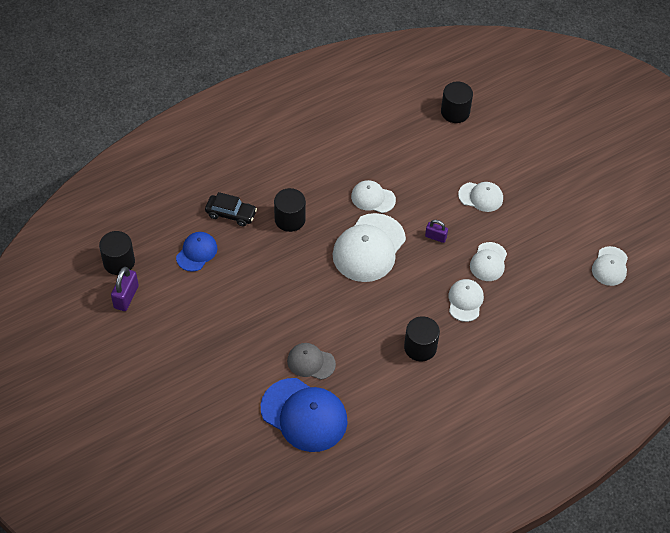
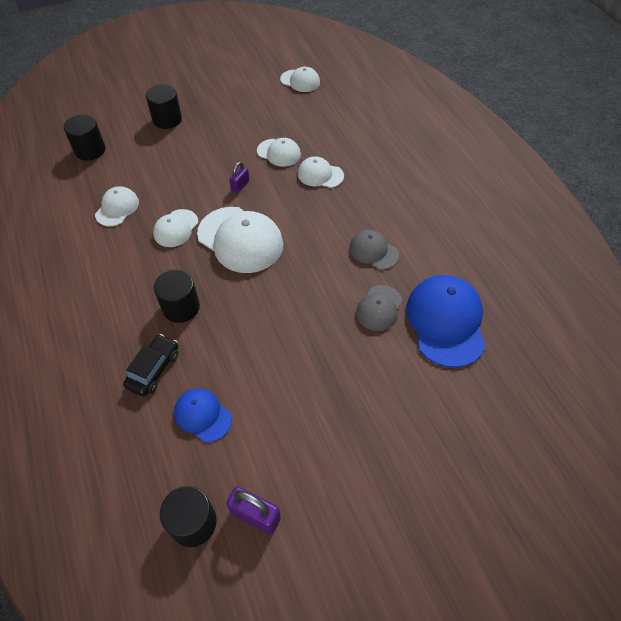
camera: 80 degrees left, 0 degrees up
(304, 415) = (446, 321): blue cap -> blue cap turned 45 degrees counterclockwise
(374, 354) = (373, 251): none -> grey cap
(420, 347) = (369, 214): black cylinder -> black cylinder (167, 119)
(481, 197) = (202, 147): white cap -> white cap (117, 208)

